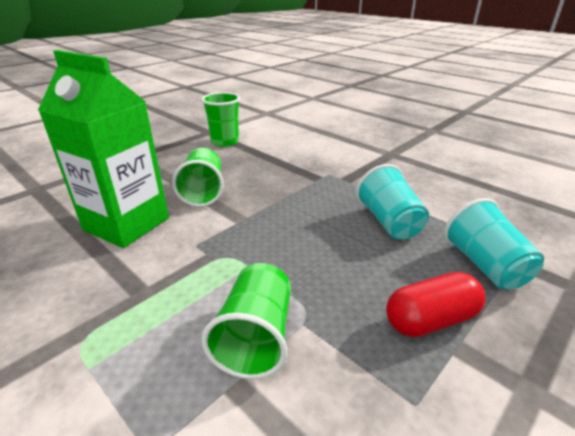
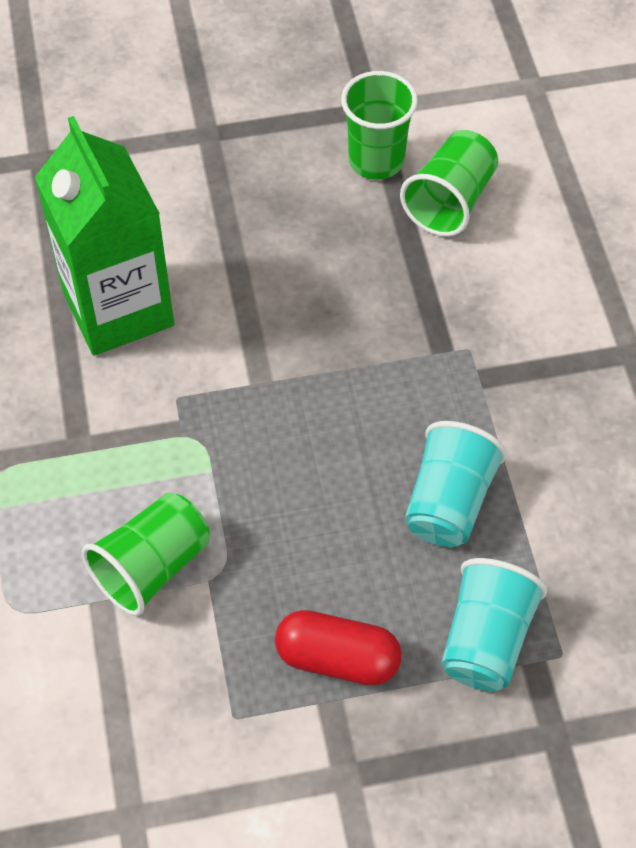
camera: 35 degrees right, 25 degrees up
(203, 192) = (251, 290): green cup -> green cup (450, 201)

